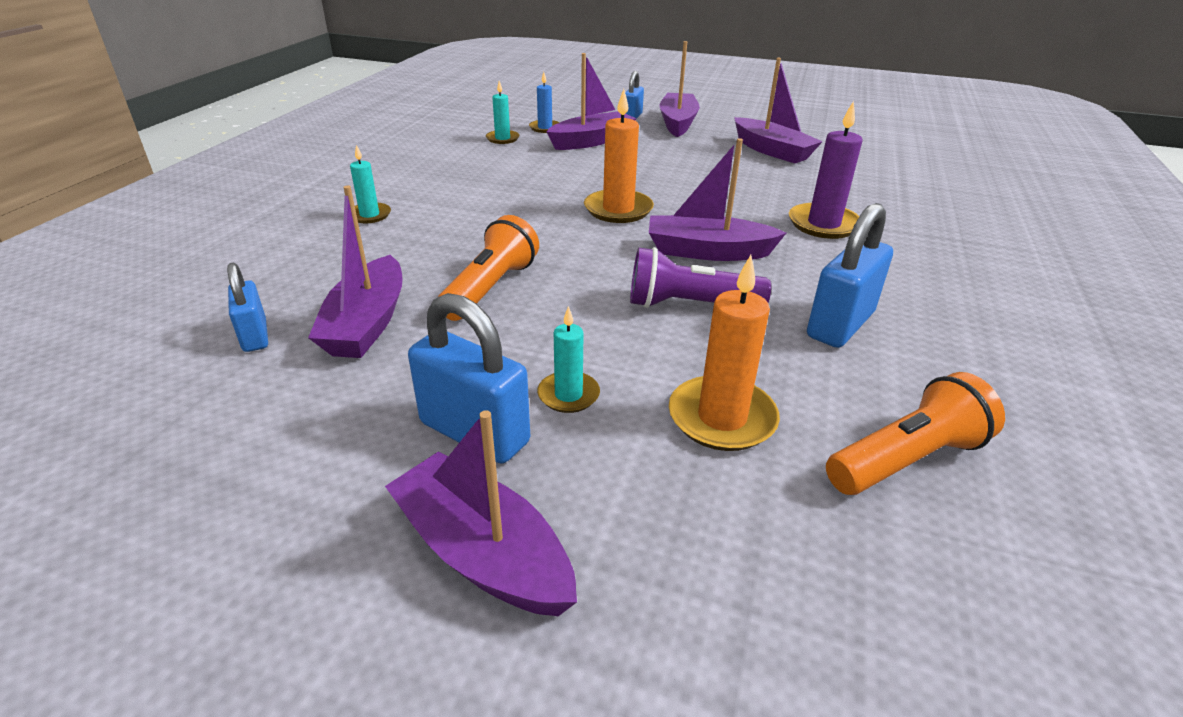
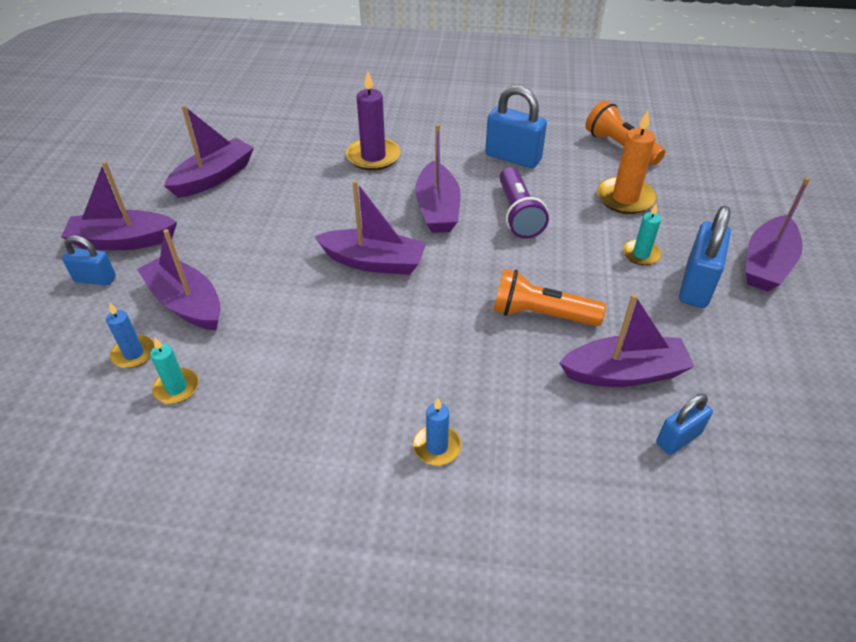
camera: 100 degrees left, 10 degrees up
(369, 215) = (437, 447): turquoise candle -> blue candle
(618, 209) = (374, 262): orange candle -> purple boat

